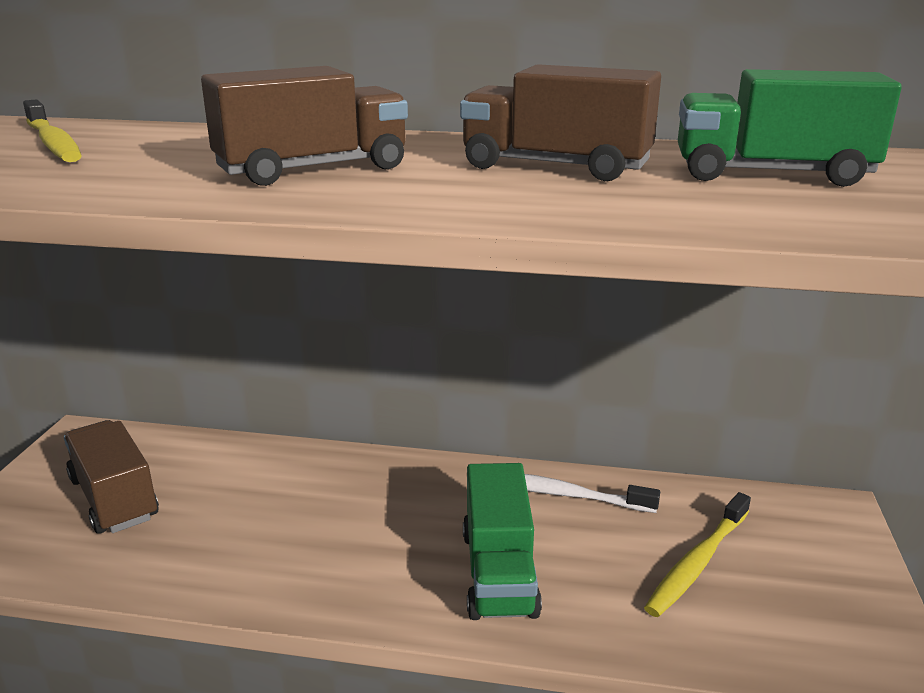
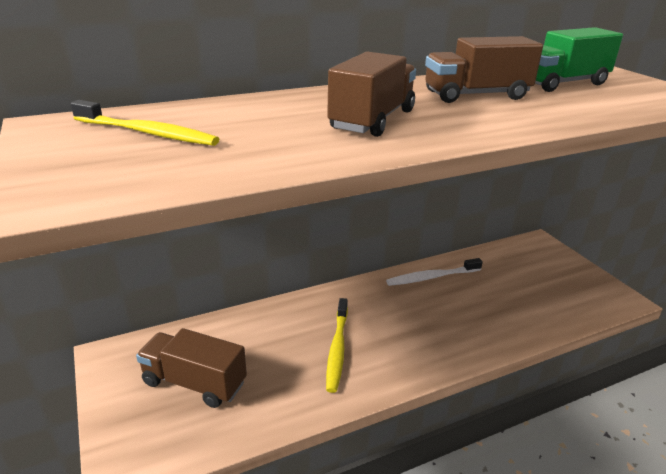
camera: 35 degrees left, 5 degrees up
(499, 572) = (451, 326): green truck -> none
(698, 562) = (518, 286): yellow toothbrush -> yellow toothbrush (337, 348)

